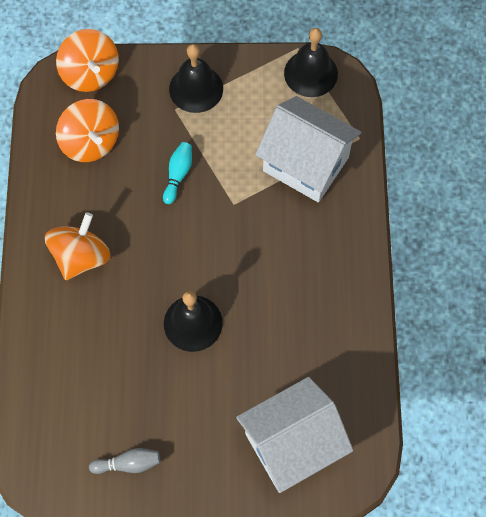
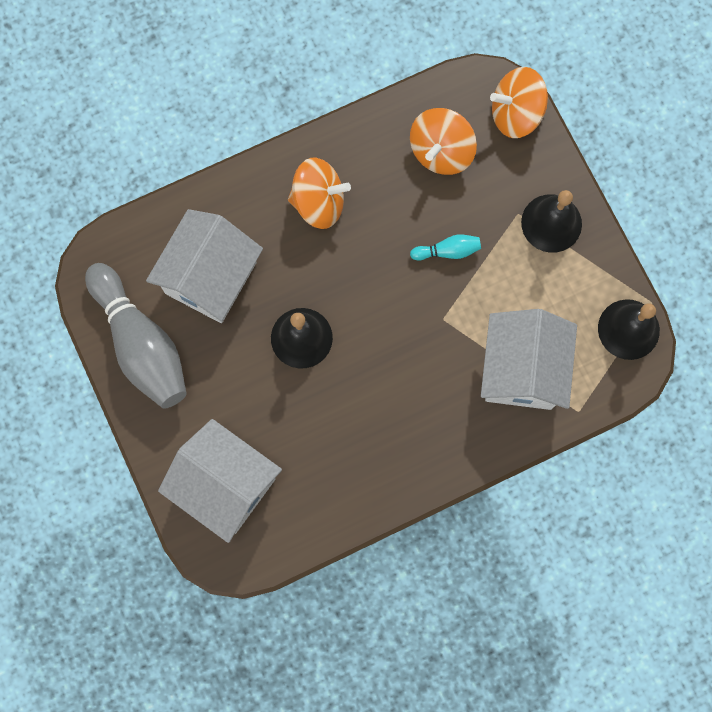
camera: 65 degrees right, 10 degrees up
(90, 73) = (515, 113): orange spinning top -> orange spinning top turned 45 degrees clockwise
(99, 376) = (211, 277): none -> white house
(128, 464) = (141, 343): grey bowling pin -> grey bowling pin, size x2.33

